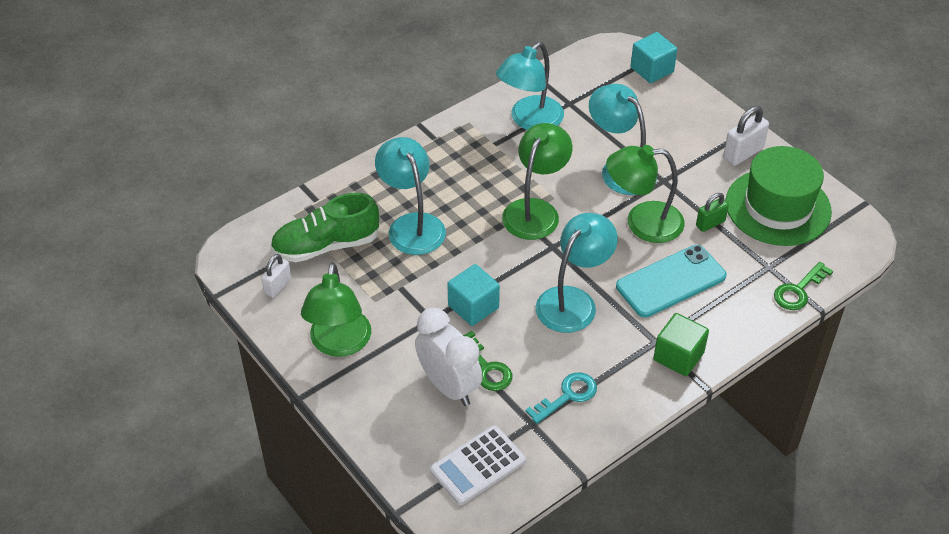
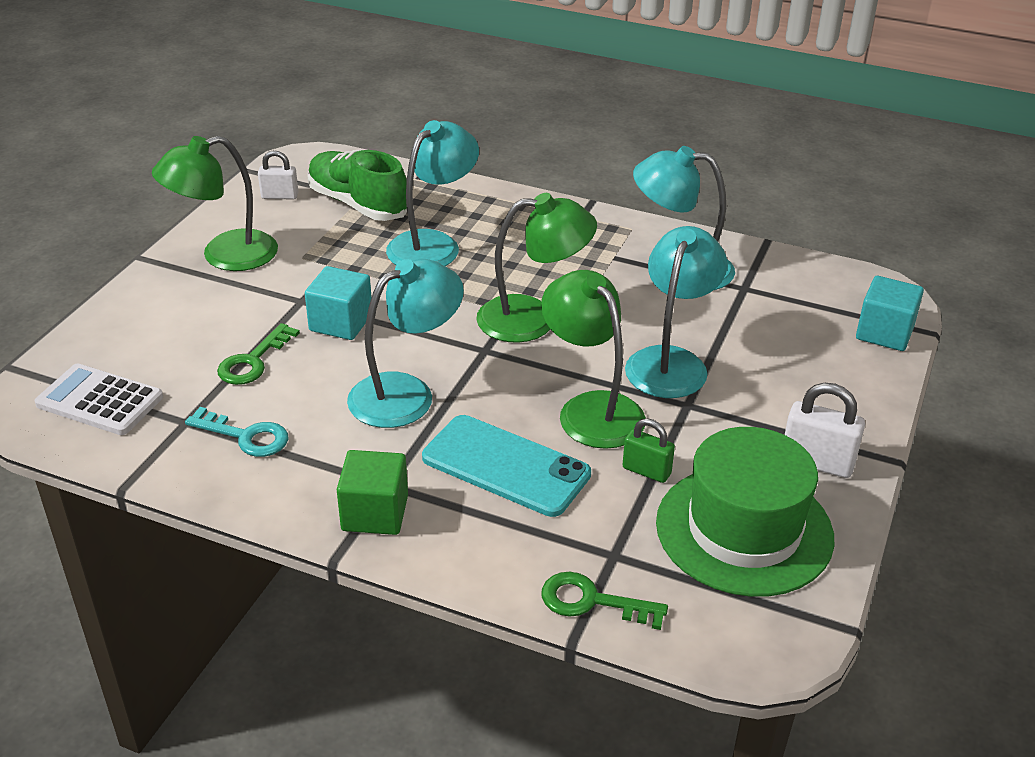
camera: 60 degrees right, 10 degrees down
(449, 386) = (208, 344): white clock -> none
(573, 301) = (406, 393): turquoise lamp -> turquoise lamp turned 45 degrees counterclockwise

